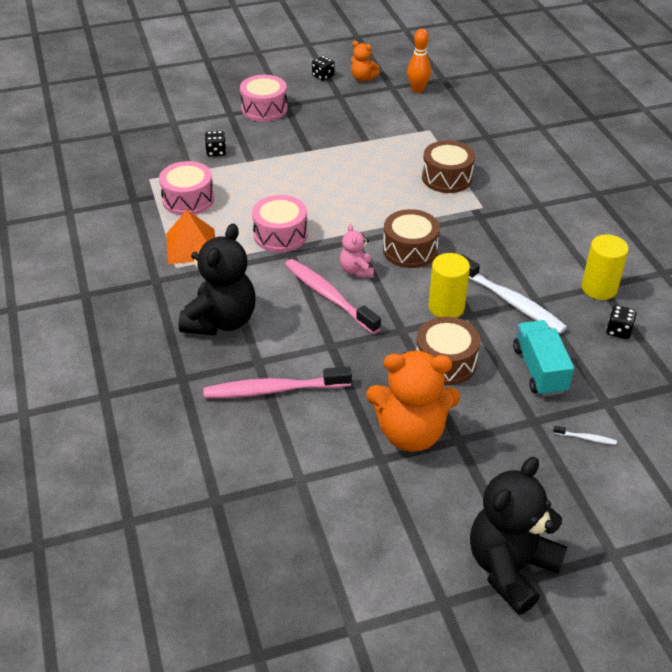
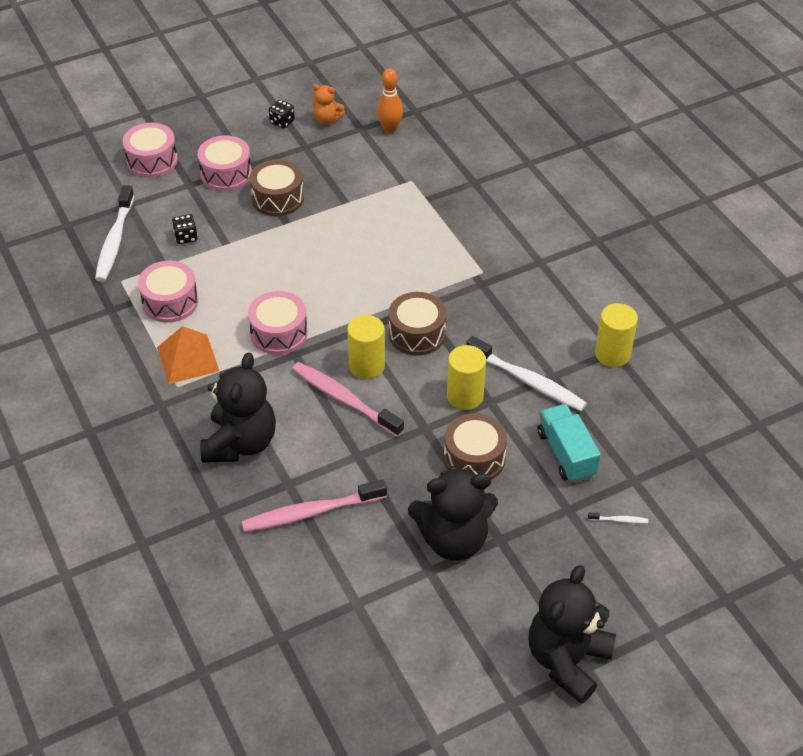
camera: 10 degrees left, 5 degrees up
(153, 148) = (115, 240): none -> white toothbrush
(202, 93) = (152, 160): none -> pink drum
(356, 271) = (367, 366): pink teddy bear -> yellow cylinder
(411, 433) = (453, 539): orange teddy bear -> black teddy bear
(447, 178) = (440, 240): brown drum -> brown drum (277, 198)
(618, 331) = (637, 400): black dice -> none

